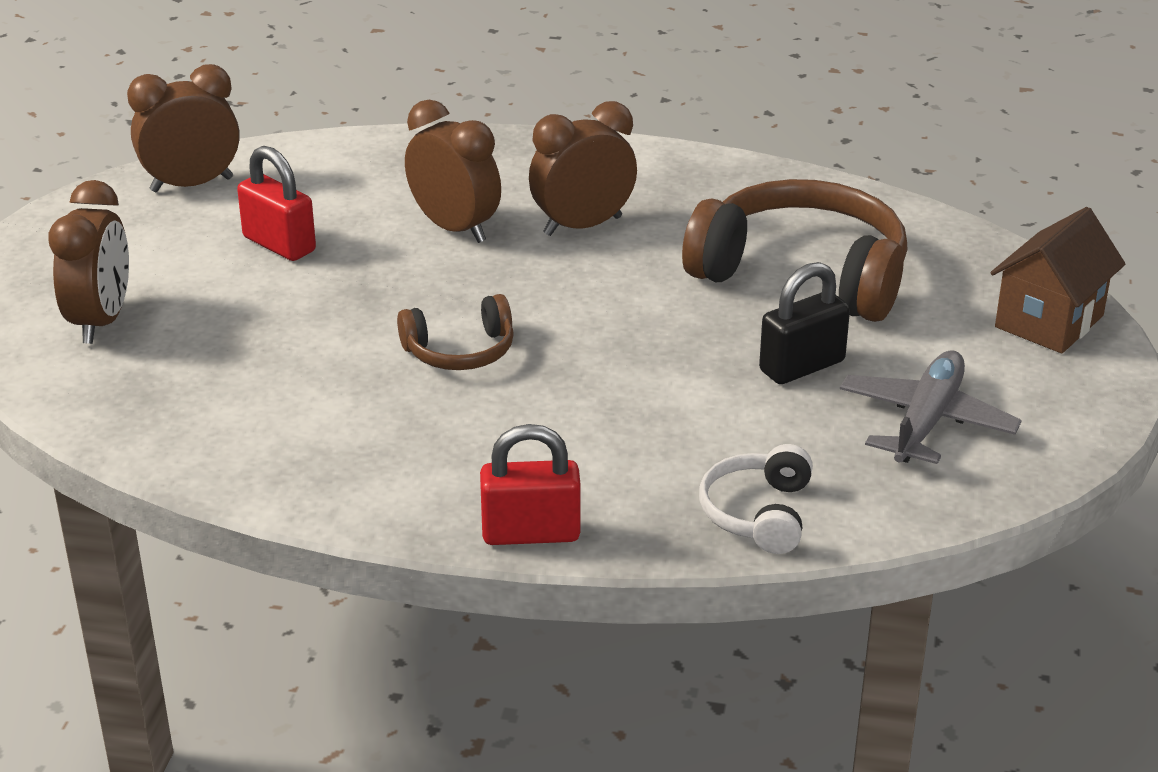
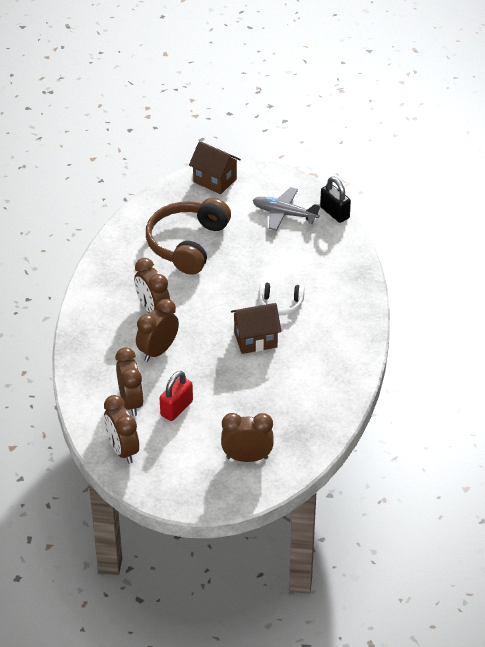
camera: 95 degrees left, 10 degrees up
(316, 195) = (131, 402): none -> brown clock
(460, 351) = (255, 339): brown headphones -> brown house
(531, 533) = (366, 310): red padlock -> none
(758, 513) = (345, 255): white headphones -> white headphones (281, 304)
(801, 366) = (253, 244): black padlock -> black padlock (334, 213)

